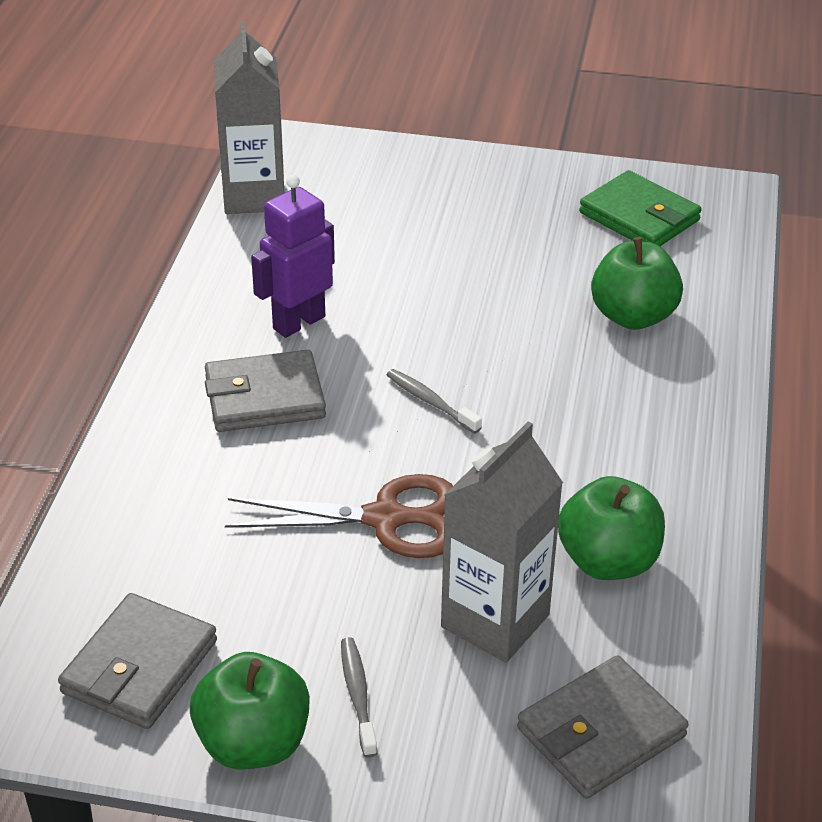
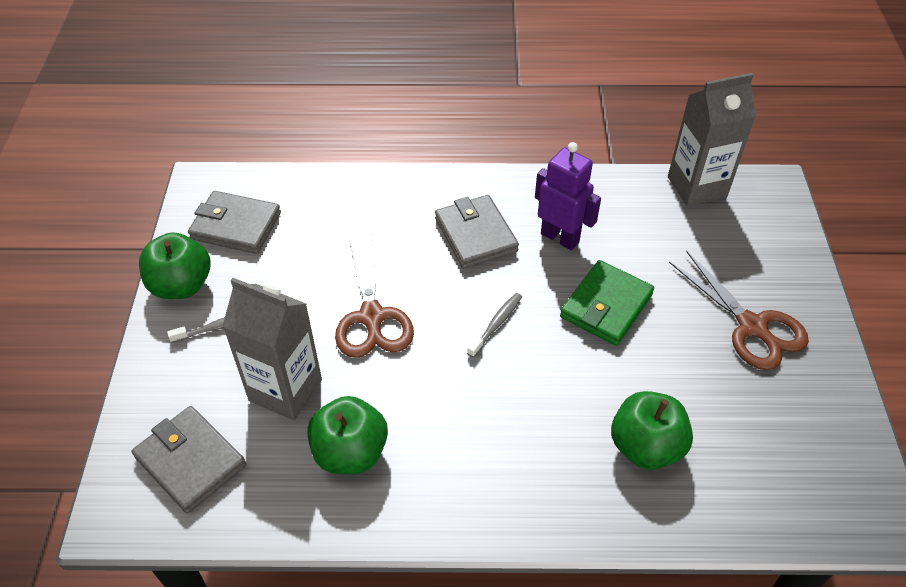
camera: 80 degrees right, 10 degrees up
(486, 208) = (751, 326): none -> brown scissors
(639, 217) = (795, 441): green wallet -> green wallet (606, 306)

